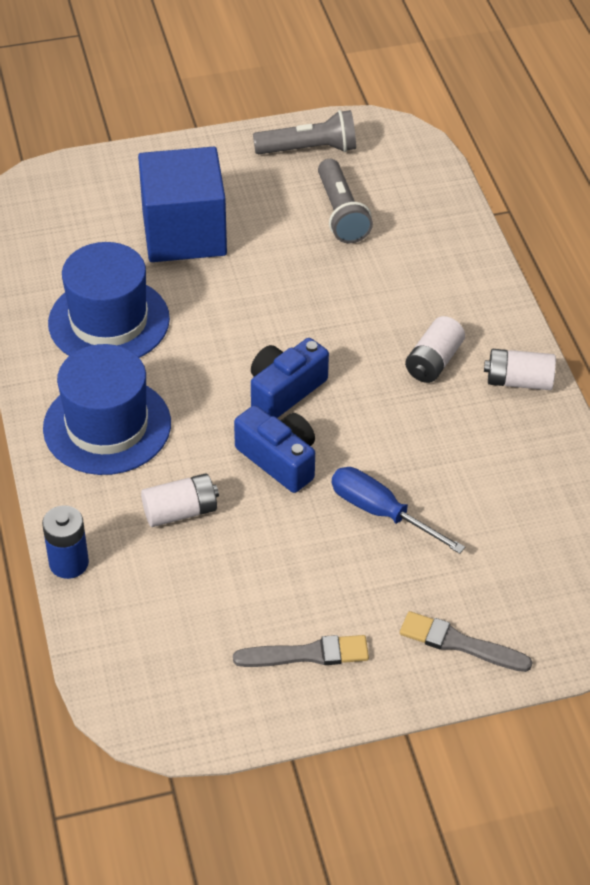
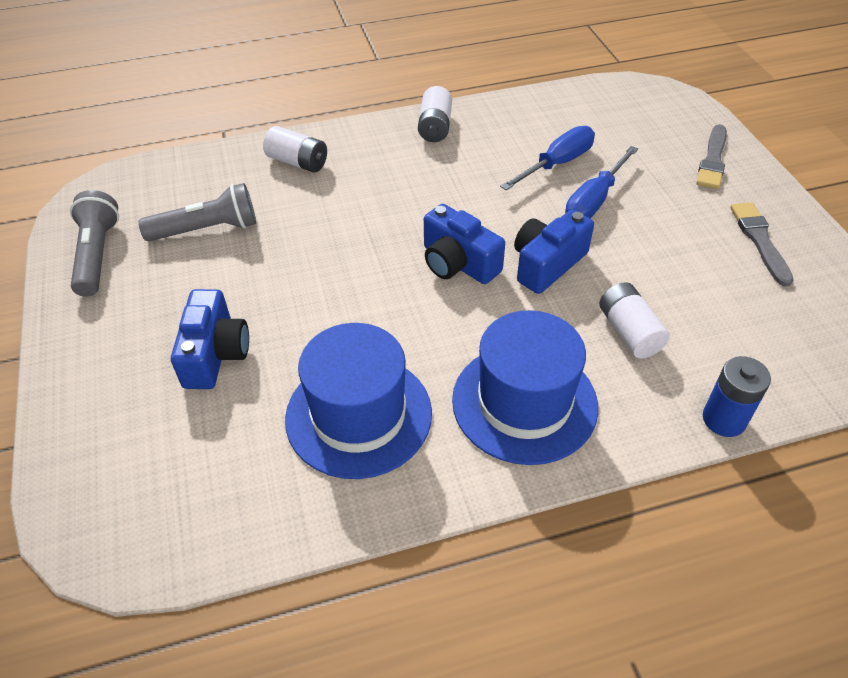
camera: 90 degrees left, 0 degrees up
(184, 233) = (215, 354): blue cube -> blue camera
(433, 362) = (415, 171): white battery -> white battery (298, 162)
(449, 487) = (557, 164): none -> blue screwdriver

